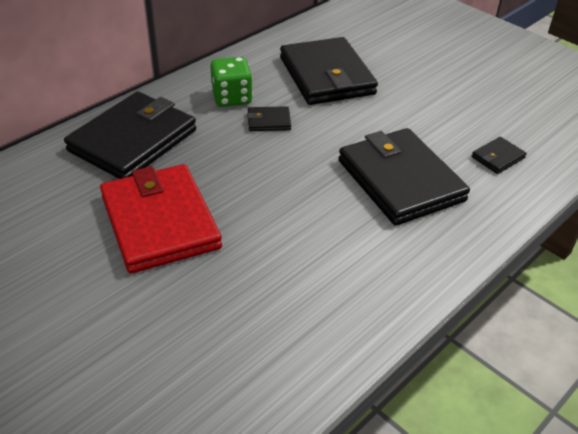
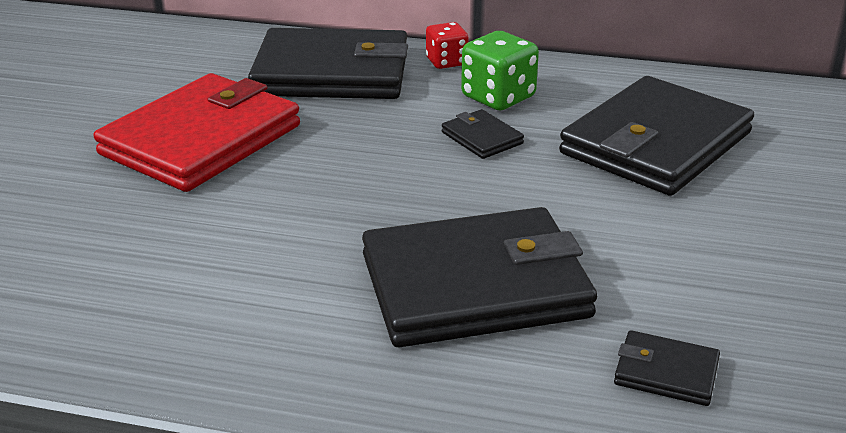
camera: 60 degrees right, 10 degrees down
(171, 96) = (446, 62): none -> red dice
(400, 180) = (475, 285): black wallet -> black wallet turned 45 degrees clockwise

